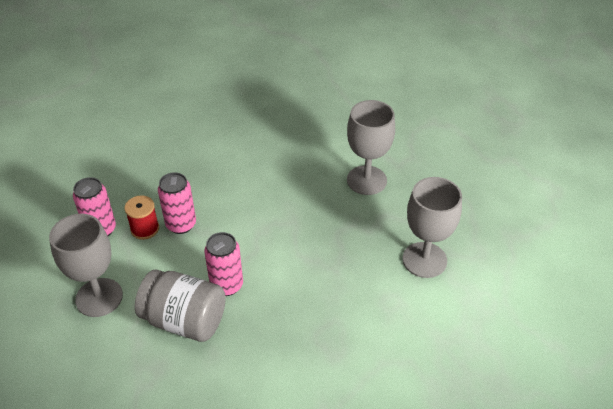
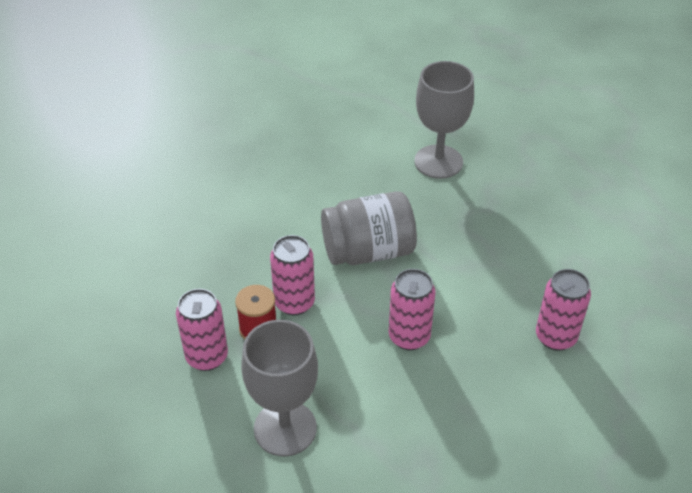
camera: 35 degrees left, 0 degrees up
(185, 320) = (404, 396): grey jar -> grey jar (368, 251)
(322, 342) = (555, 337): none -> pink can
(424, 260) = (566, 210): grey goblet -> none

